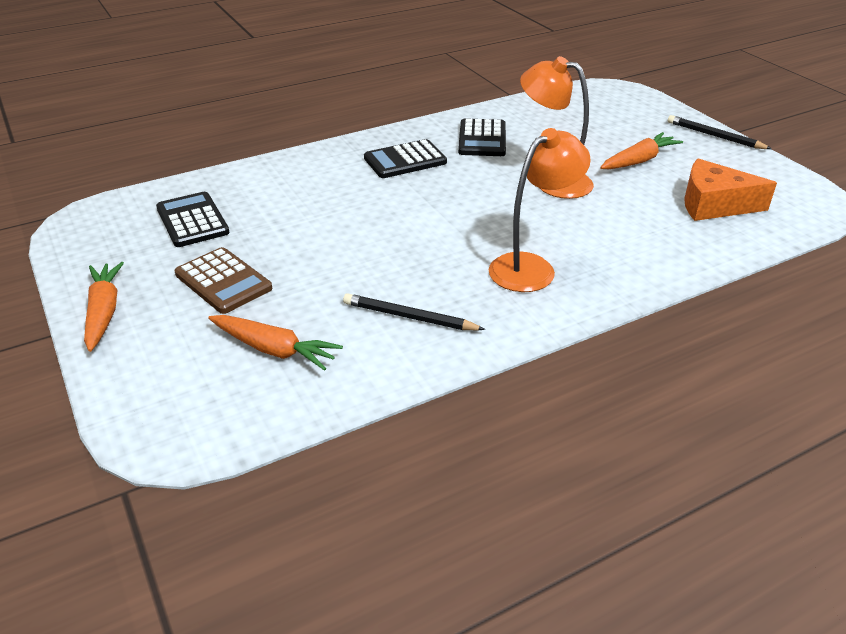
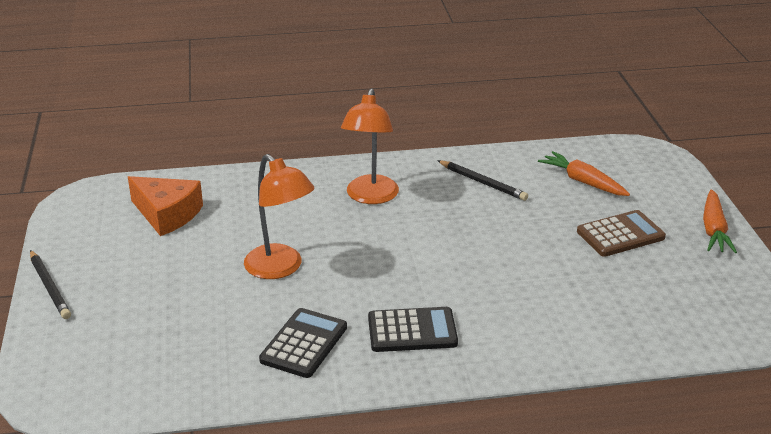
camera: 160 degrees left, 5 degrees down
(192, 220) = (654, 300): black calculator -> none
(223, 281) = (620, 235): brown calculator -> brown calculator turned 90 degrees clockwise
(531, 267) = (370, 197): orange lamp -> orange lamp turned 60 degrees counterclockwise
(639, 160) = (170, 273): orange carrot -> none

